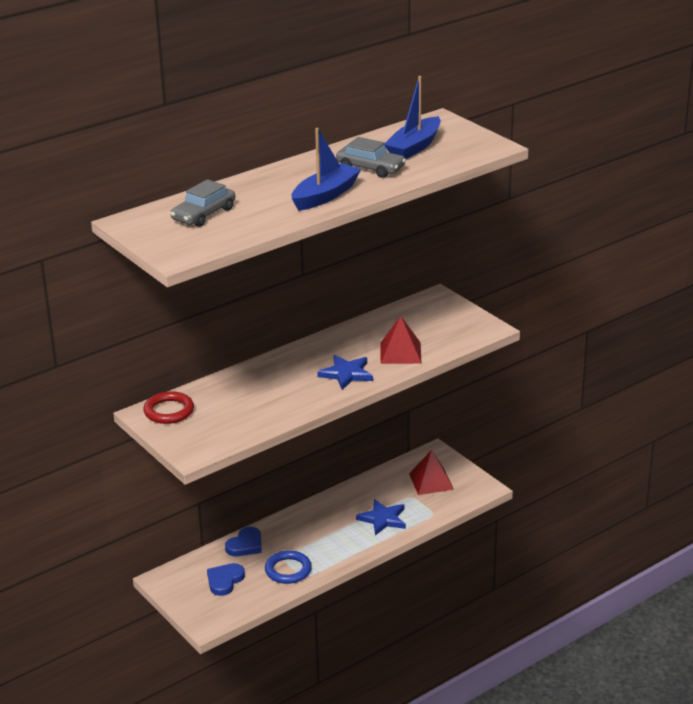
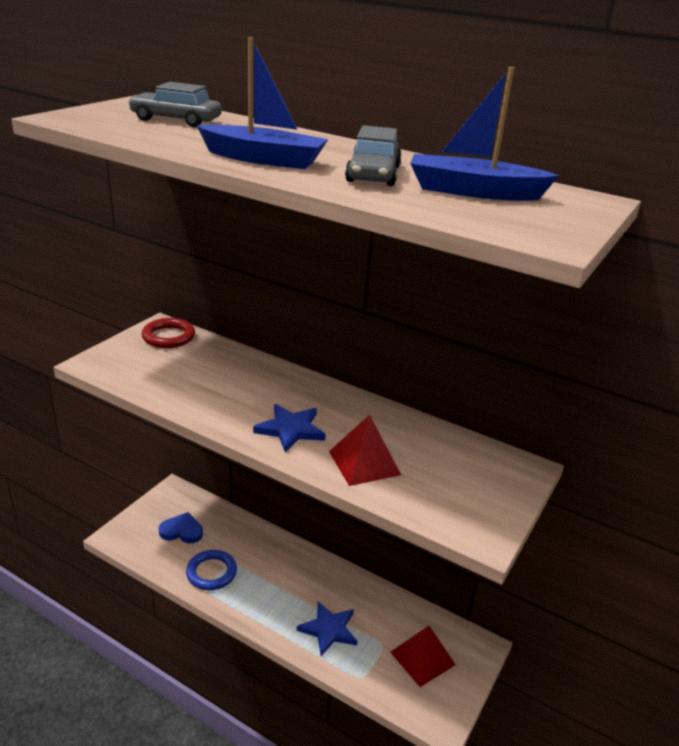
camera: 65 degrees right, 0 degrees up
(245, 545) = (241, 530): blue heart -> none

